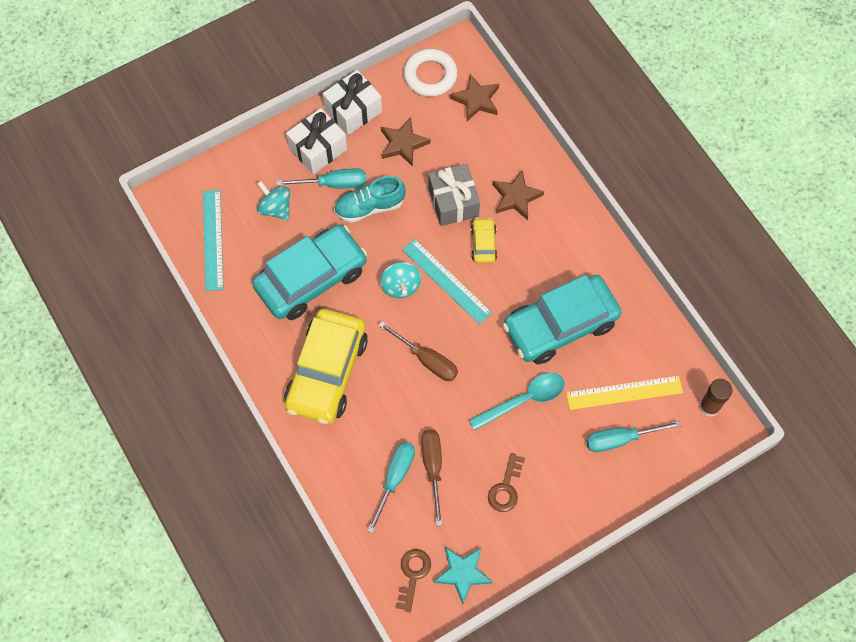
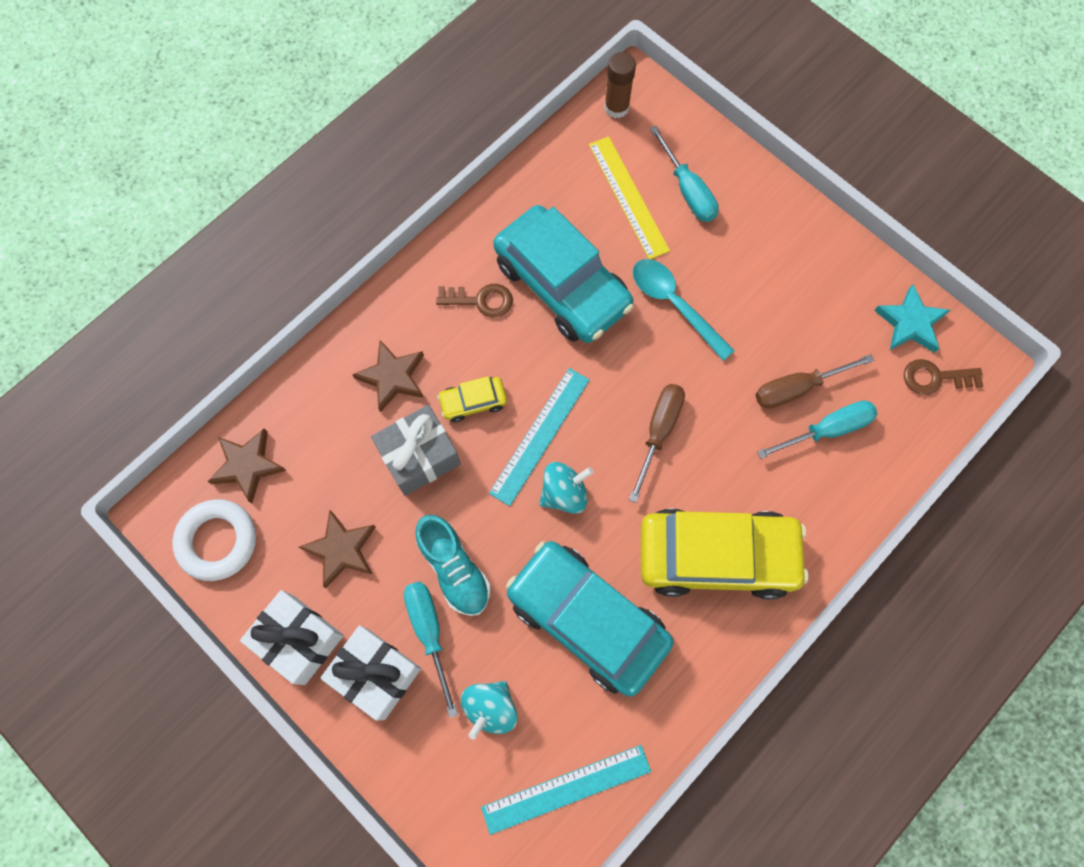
camera: 105 degrees left, 5 degrees up
(395, 478) = (827, 430): turquoise screwdriver -> turquoise screwdriver turned 150 degrees clockwise
(506, 488) = (791, 300): brown key -> brown key (481, 300)

